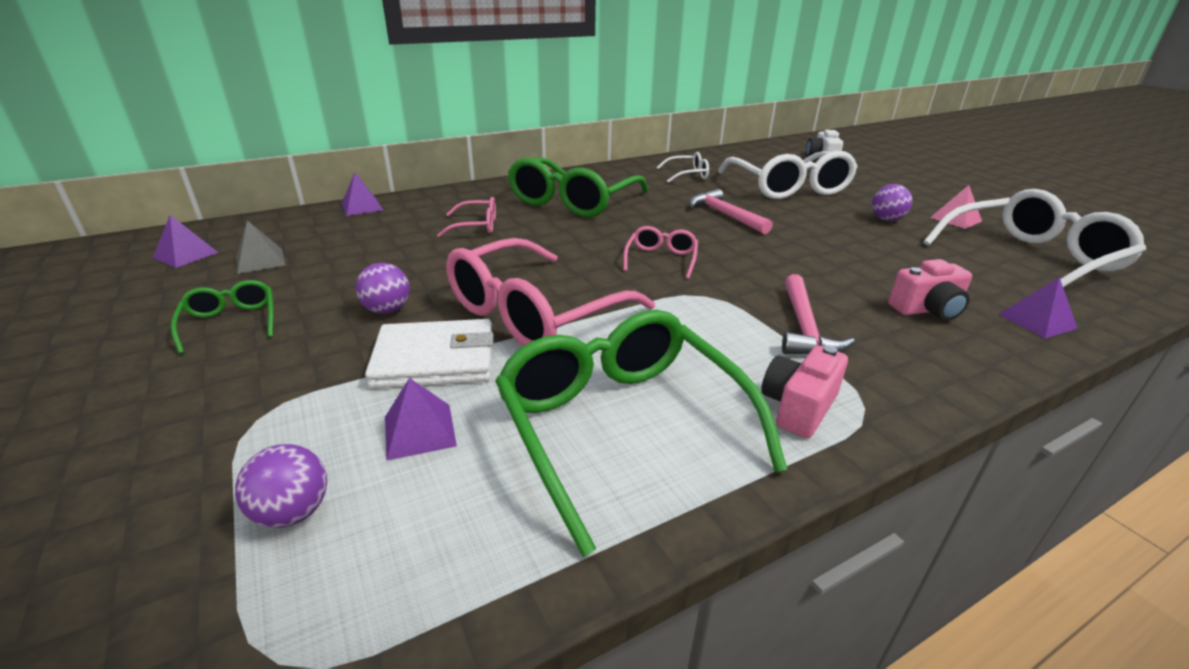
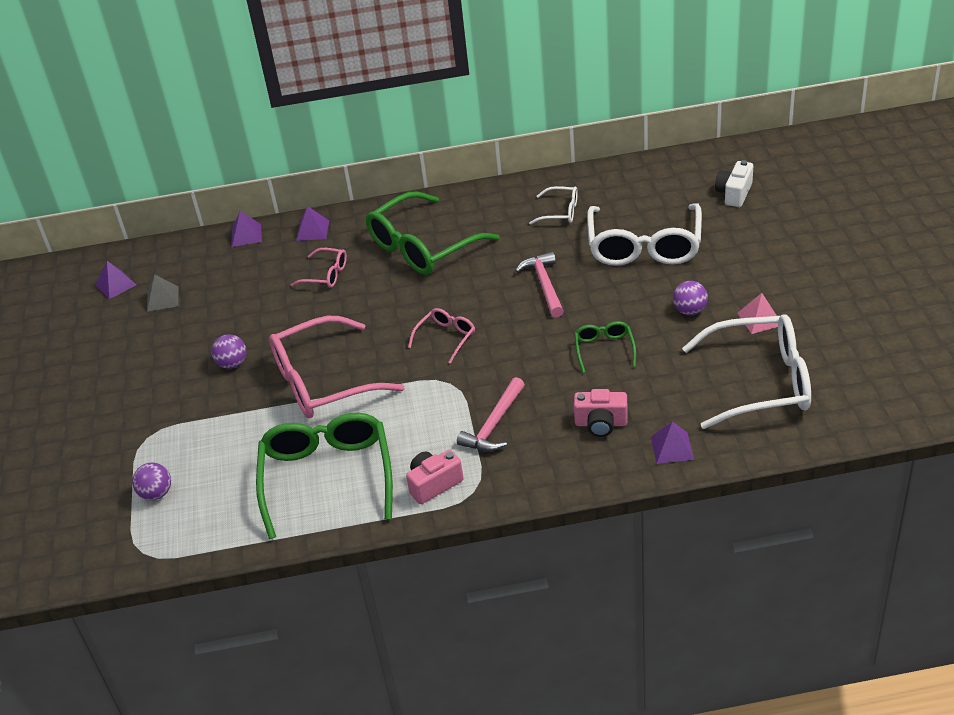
camera: 25 degrees right, 10 degrees up
(231, 322) = (139, 360): green glasses -> green glasses (604, 349)
(419, 431) = (223, 460): purple pyramid -> purple pyramid (312, 230)
(435, 359) = (247, 411): white wallet -> none

